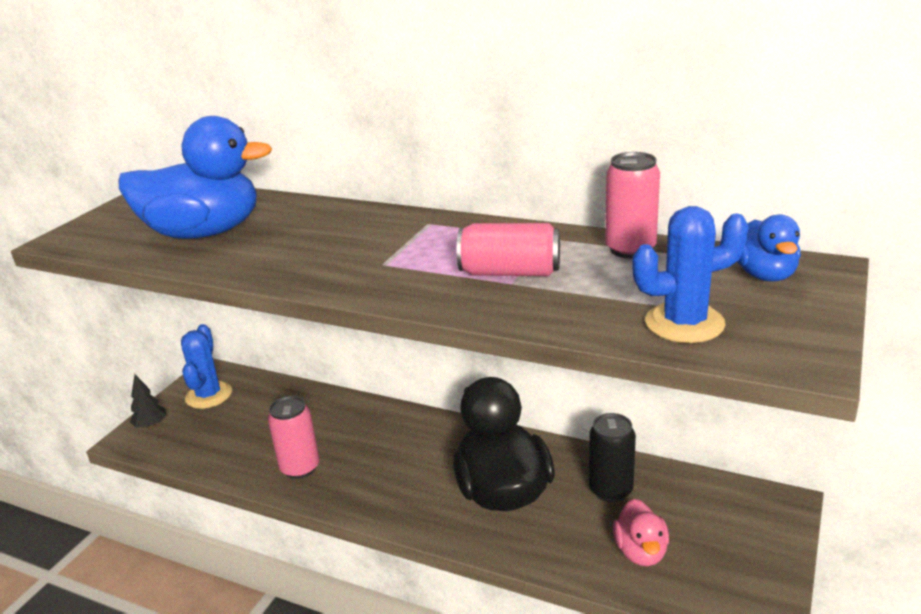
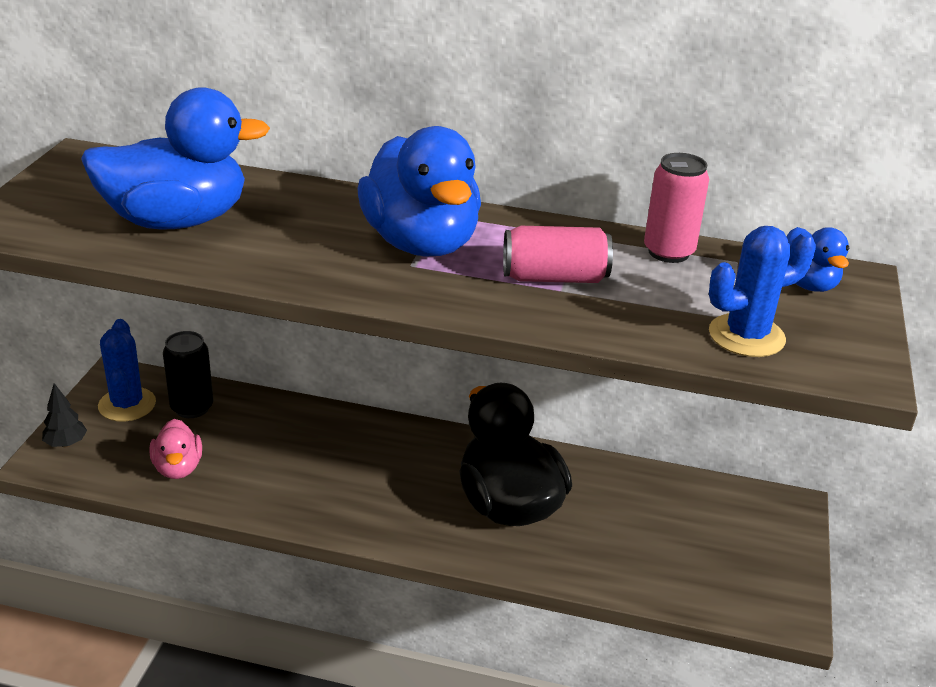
camera: 15 degrees left, 5 degrees up
(300, 468) = (272, 488): pink can -> none
(400, 246) = (421, 243): none -> blue duck
(610, 490) = (621, 499): black can -> black can (192, 407)
(640, 552) = (664, 560): pink duck -> pink duck (178, 468)

